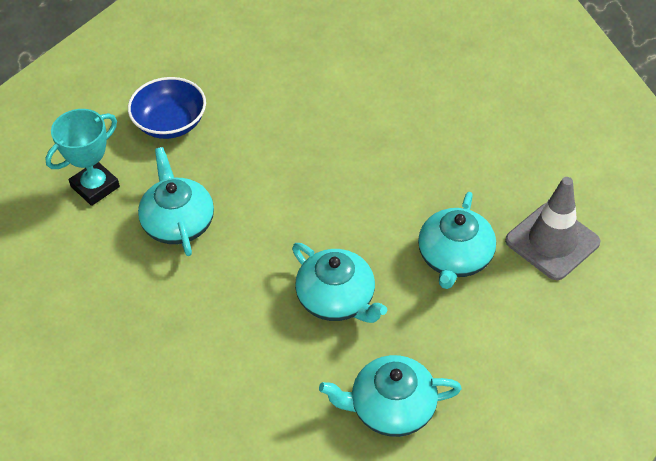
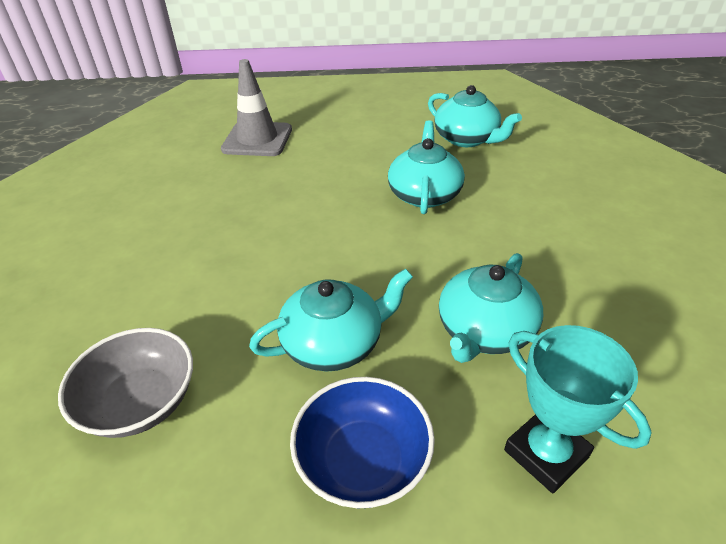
camera: 130 degrees left, 10 degrees down
(95, 187) = (546, 453): turquoise trophy -> turquoise trophy turned 45 degrees clockwise
(293, 65) = (141, 402): none -> grey bowl
(454, 258) = (319, 166): turquoise teapot -> turquoise teapot (334, 343)

